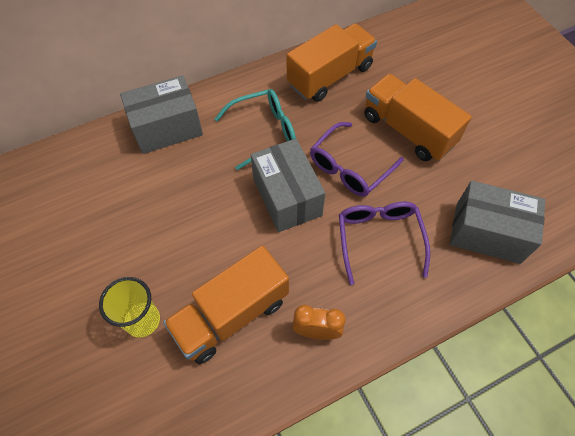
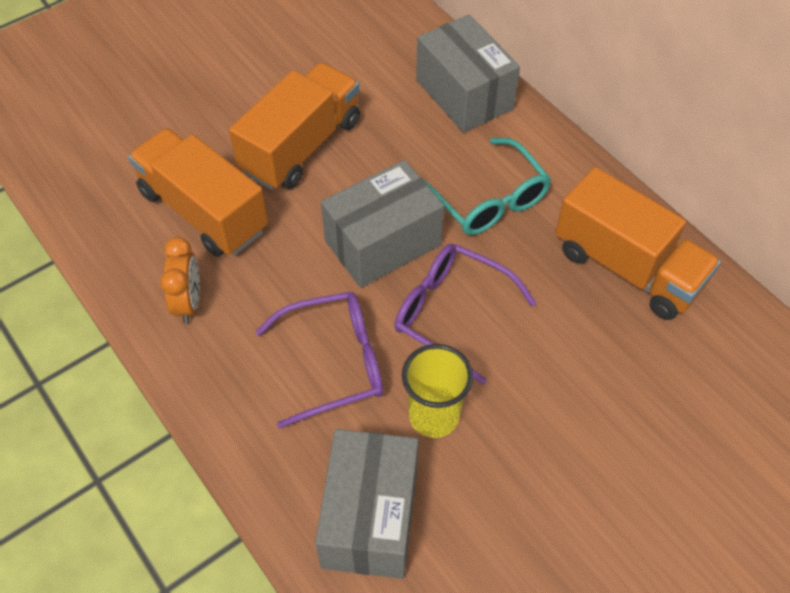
camera: 80 degrees right, 5 degrees down
(143, 320) = (190, 132): yellow cup -> yellow cup (434, 416)
(408, 130) = (548, 389): orange truck -> orange truck (301, 146)

